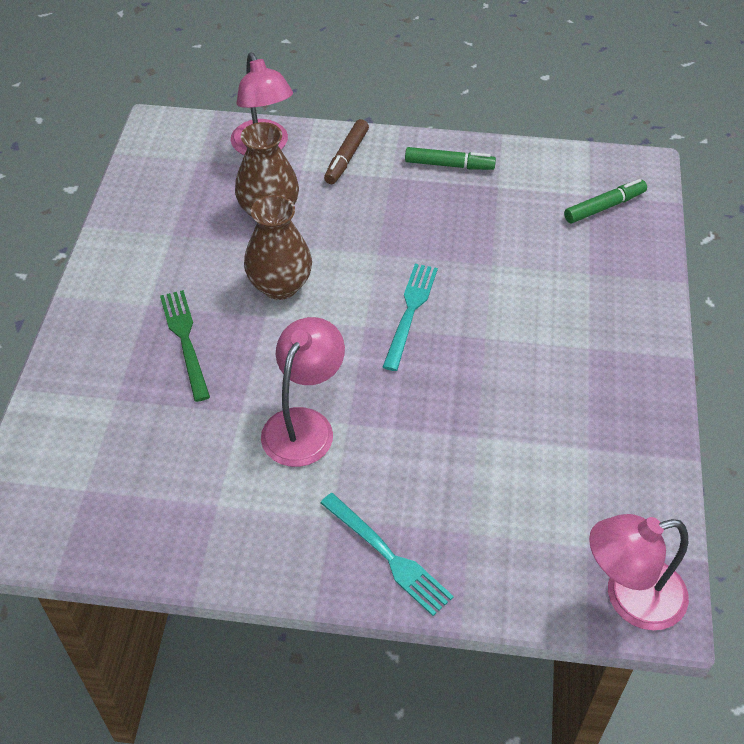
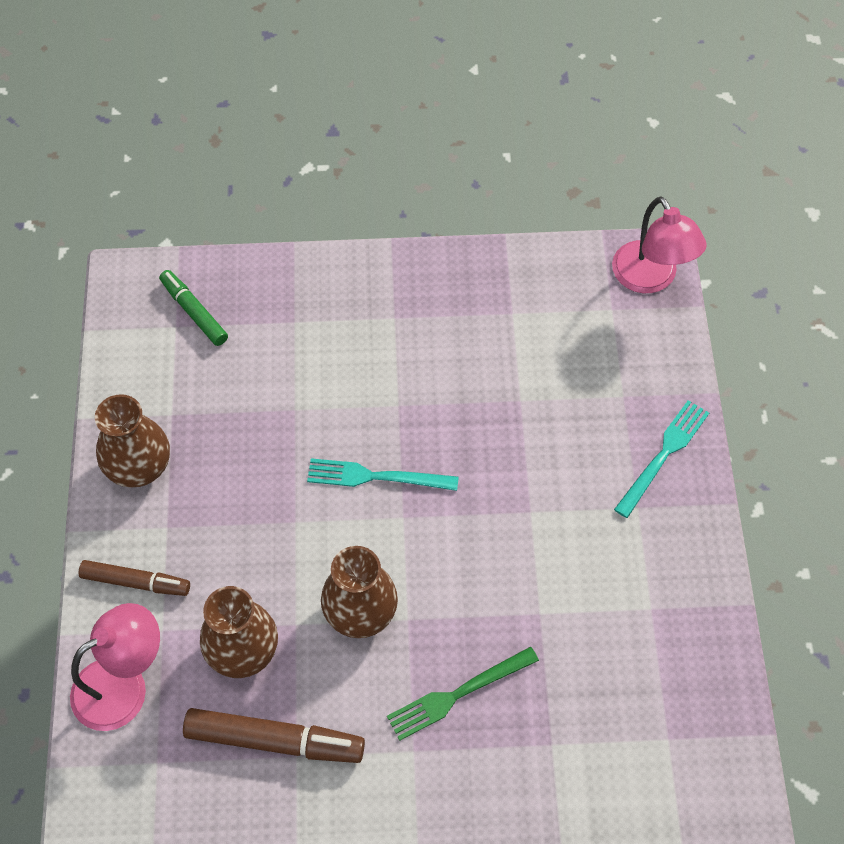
camera: 100 degrees left, 10 degrees up
(189, 223) = (275, 740): none -> brown marker
(304, 424) = (541, 550): pink lamp -> none
(449, 165) = (139, 467): green marker -> brown vase

